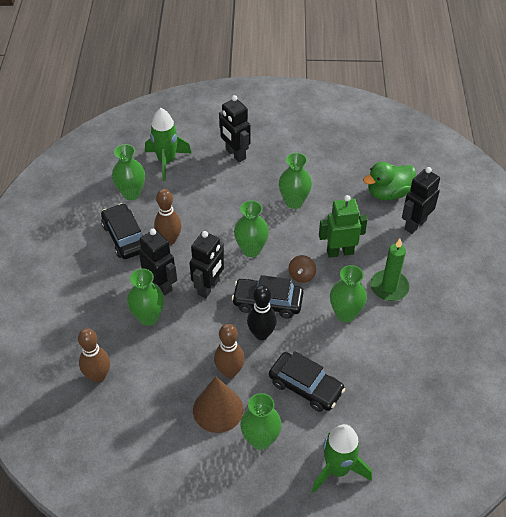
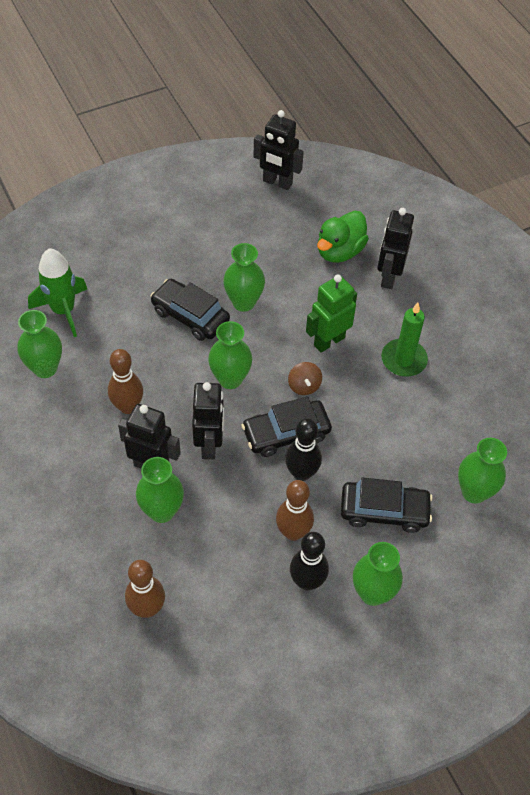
camera: 30 degrees left, 5 degrees up
(125, 237) = (72, 426): black car -> black car (190, 316)
(218, 409) = (307, 581): brown cone -> black bowling pin
(235, 154) = (141, 270): black robot -> black robot (277, 183)
(337, 469) = (469, 586): green rocket -> none
(345, 314) = (376, 410): green vase -> green vase (474, 492)

